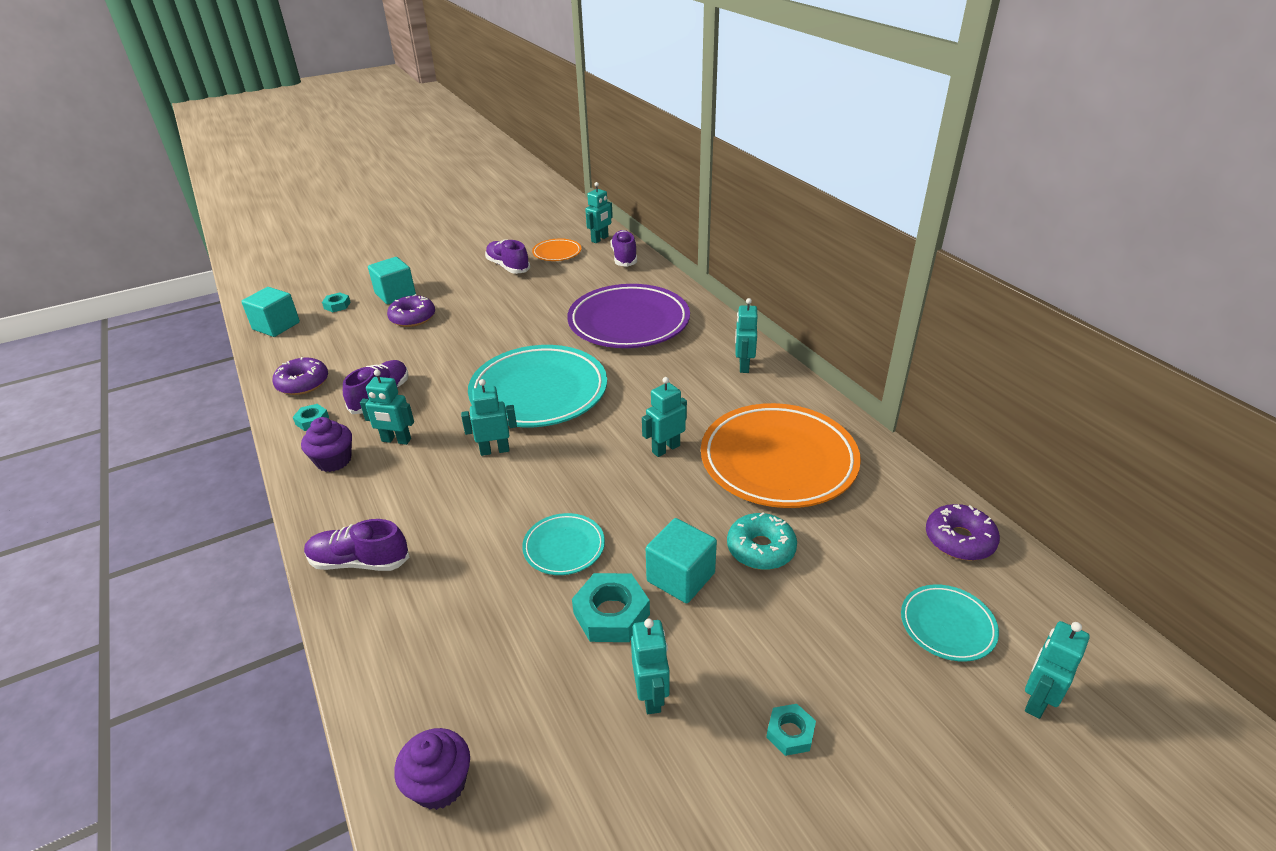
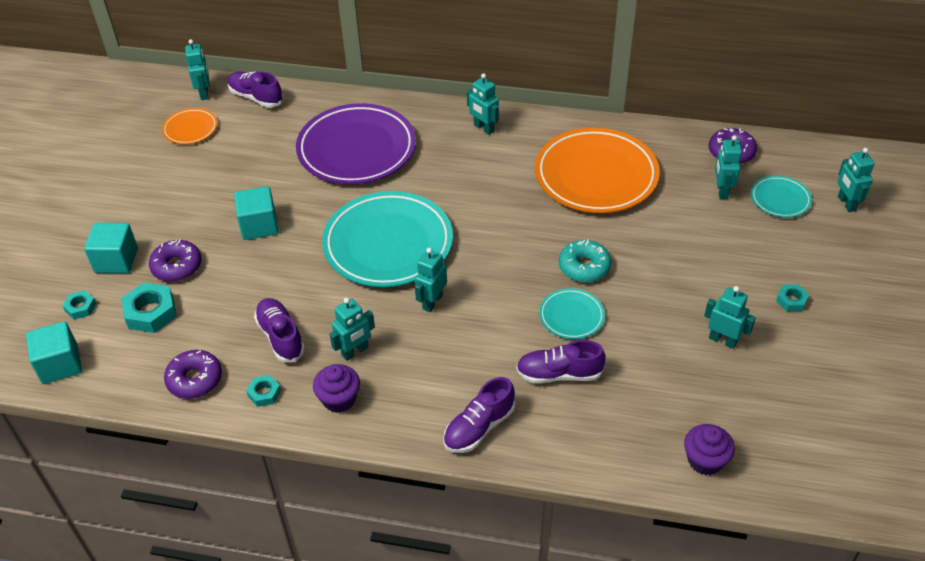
camera: 50 degrees left, 10 degrees up
(508, 267) = (171, 169): purple shoe -> purple shoe (559, 374)
(611, 614) = (649, 324): turquoise nut -> turquoise nut (151, 312)
(665, 449) = (528, 217): turquoise robot -> turquoise robot (722, 191)
(680, 577) = (649, 278): turquoise cube -> turquoise cube (259, 225)
(761, 549) = (661, 231): turquoise donut -> turquoise donut (584, 267)

